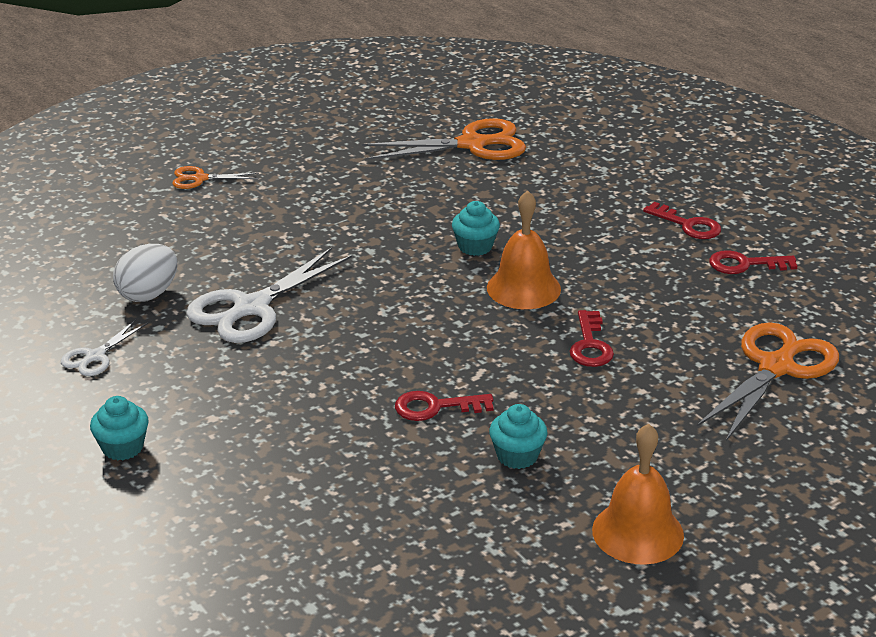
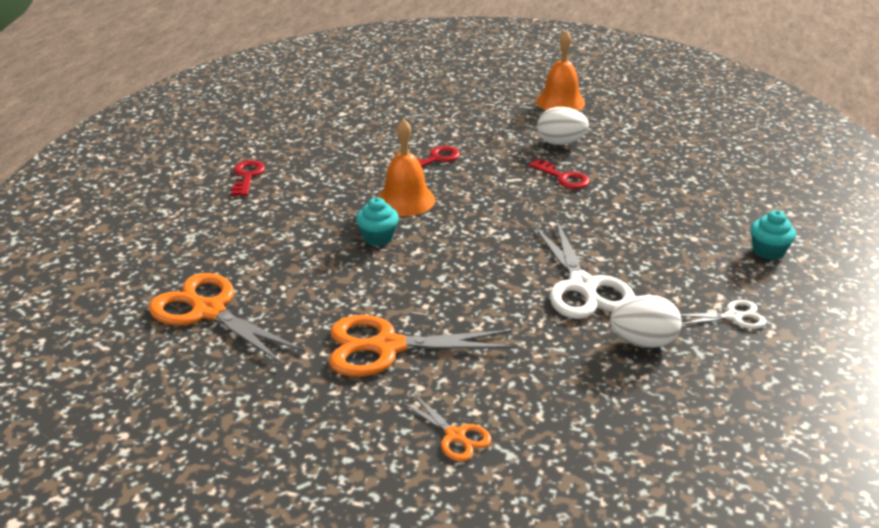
camera: 130 degrees left, 0 degrees up
(251, 308) = (582, 286): white scissors -> white scissors turned 75 degrees clockwise
(517, 456) = (560, 143): turquoise cupcake -> white egg
(744, 264) = (278, 146): red key -> none
(776, 367) = (380, 110): orange scissors -> orange scissors (387, 347)

